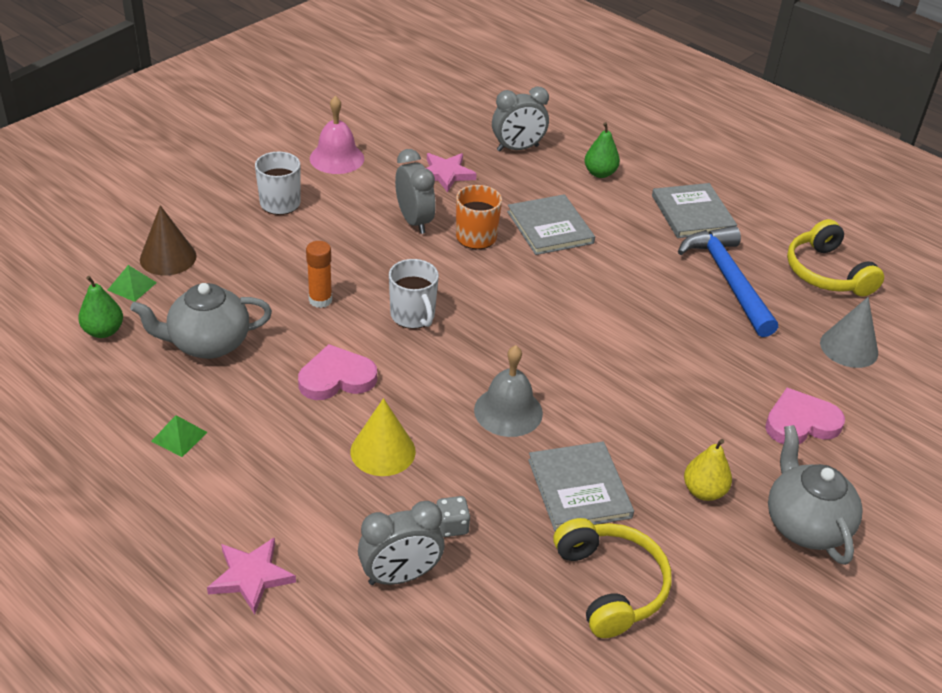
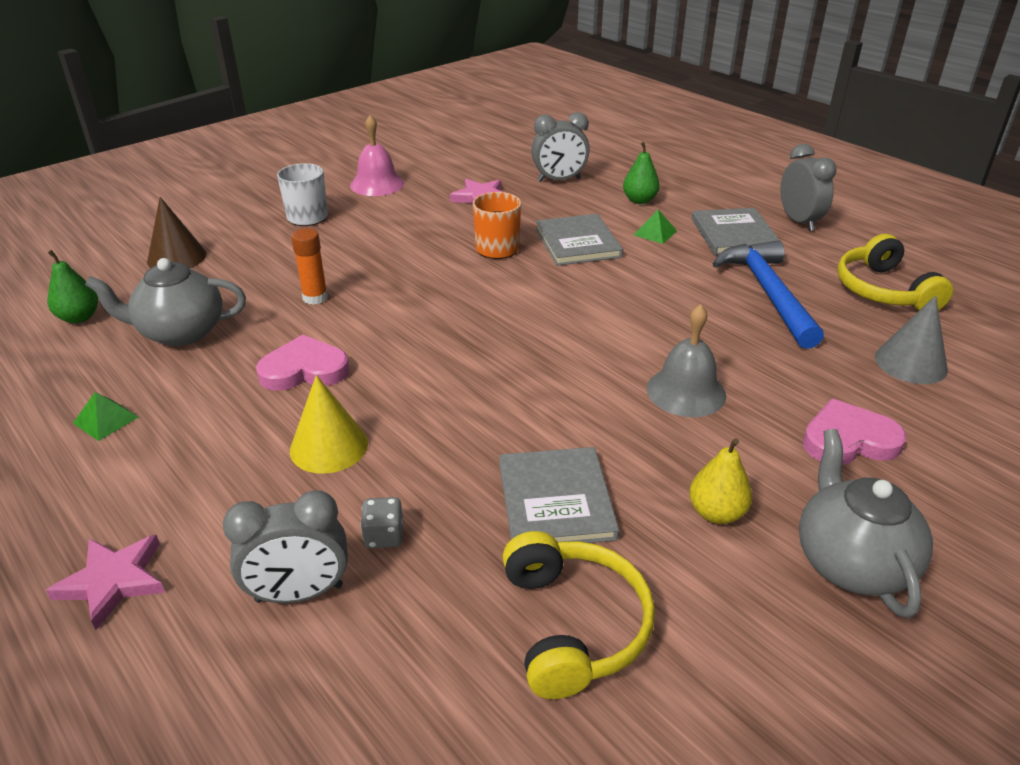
camera: 10 degrees right, 5 degrees down
(132, 286) = (129, 280): green pyramid -> green pyramid (655, 233)
(413, 316) = (409, 315): white mug -> none
(414, 221) = (437, 234): grey clock -> grey clock (799, 221)
(508, 411) = (489, 411): grey bell -> grey bell (686, 391)

